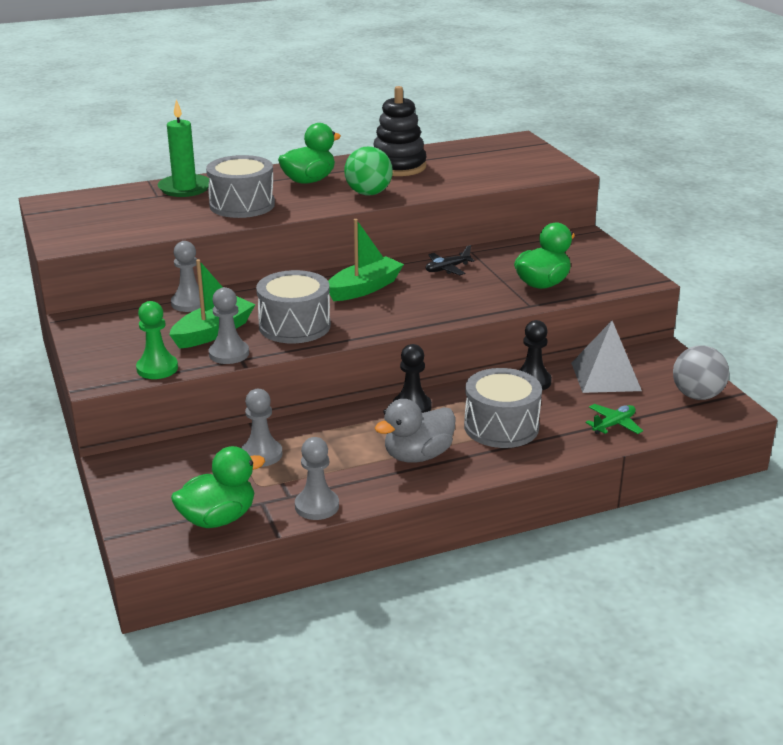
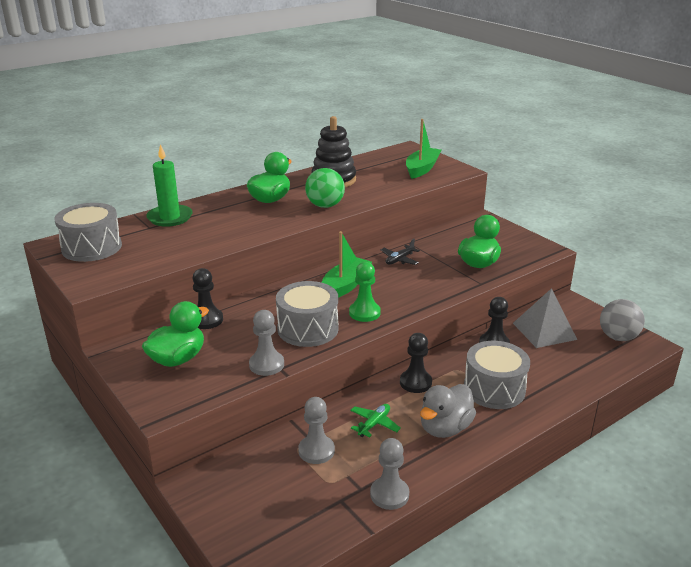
camera: 15 degrees left, 0 degrees up
(157, 368) = (211, 390): green pawn -> green pawn (364, 313)
(189, 303) = (207, 320): grey pawn -> black pawn
(213, 332) = (242, 345): green boat -> green boat (422, 169)
(218, 518) = (311, 525): green duck -> green duck (178, 359)
(242, 205) = (228, 227): grey drum -> grey drum (92, 247)
(614, 425) = (575, 373): green plane -> green plane (374, 424)

